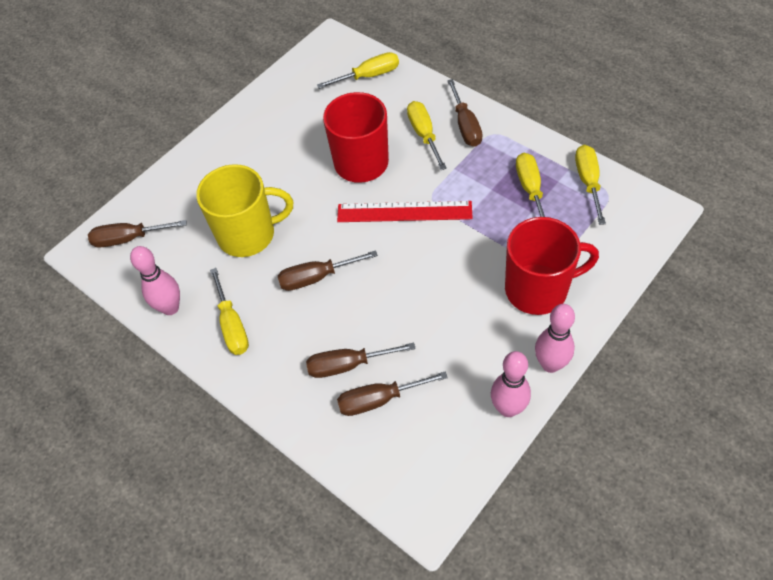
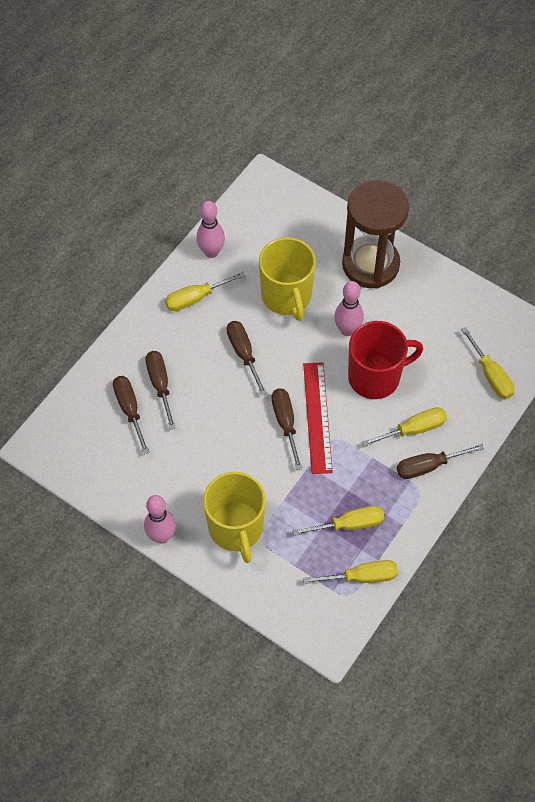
camera: 80 degrees right, 5 degrees up
(129, 239) = (279, 209): brown screwdriver -> brown screwdriver (285, 423)
(223, 160) = (370, 264): none -> brown hourglass
(508, 408) = (122, 503): pink bowling pin -> pink bowling pin (347, 330)
(538, 289) = (236, 528): red mug -> yellow mug

